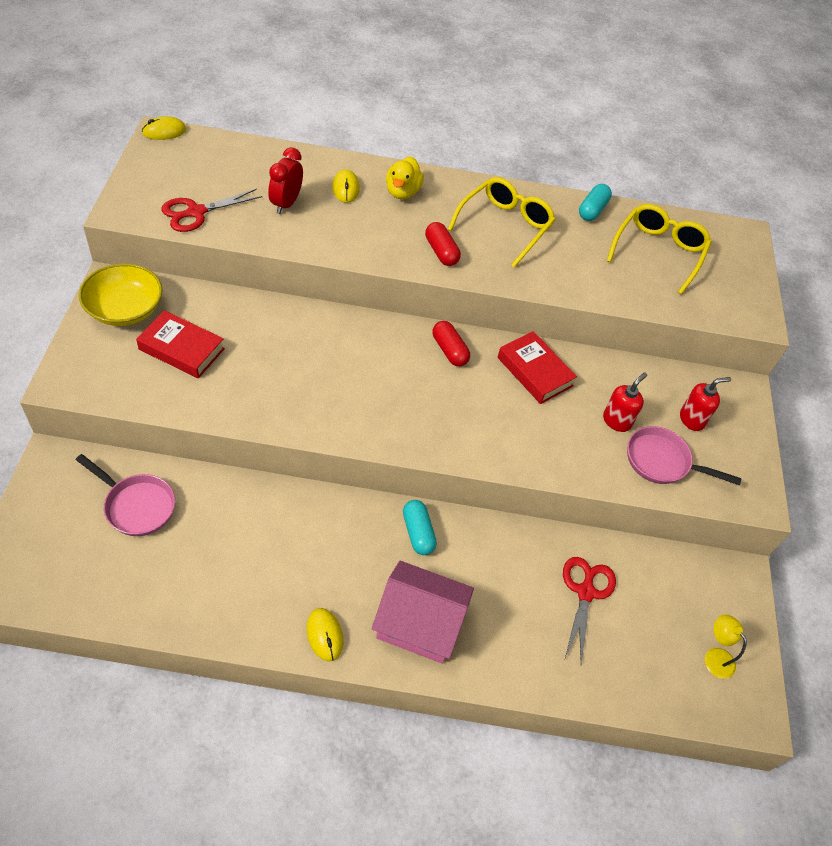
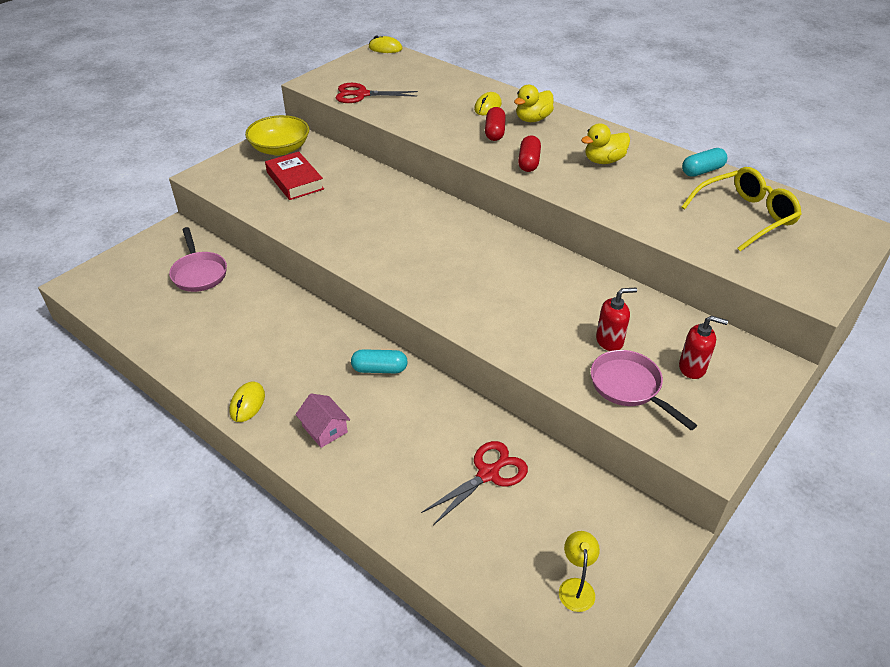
camera: 40 degrees right, 10 degrees down
(286, 204) = (432, 105): red clock -> none
(418, 533) = (379, 369): turquoise capsule -> turquoise capsule turned 75 degrees clockwise
(419, 623) = (325, 429): pink house -> pink house, size x0.53
(449, 350) = (497, 243): red capsule -> red capsule (494, 132)
(505, 226) = (603, 161): yellow glasses -> yellow duck
(534, 372) = (561, 280): red book -> none

